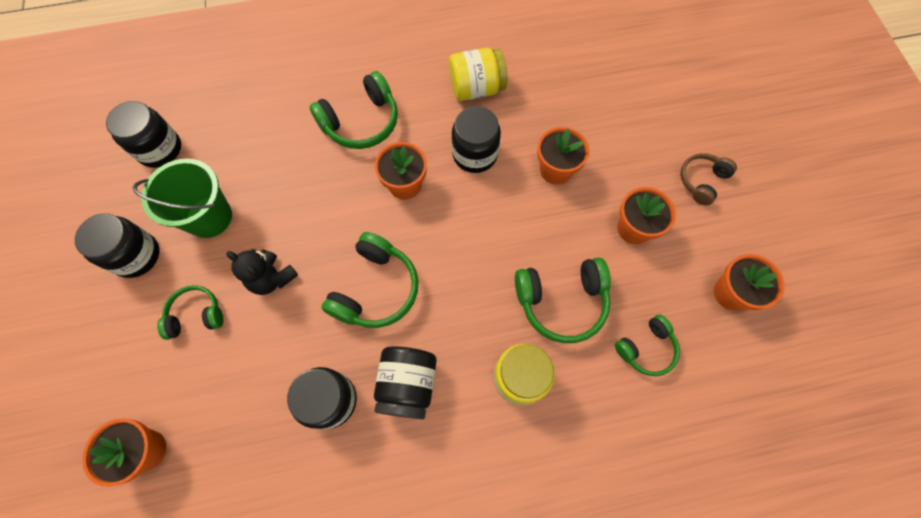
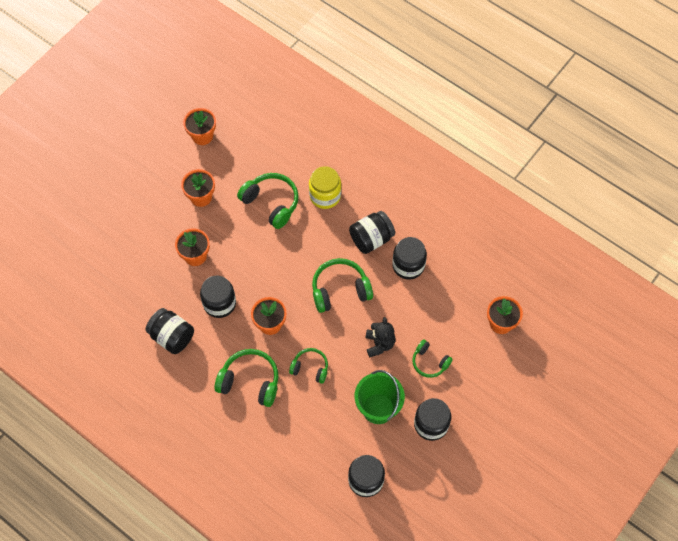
camera: 130 degrees left, 5 degrees down
(476, 88) = (172, 337): yellow jar -> black jar
(646, 348) = (263, 154): green headphones -> green headphones (310, 368)
(701, 181) = (143, 183): brown headphones -> none

